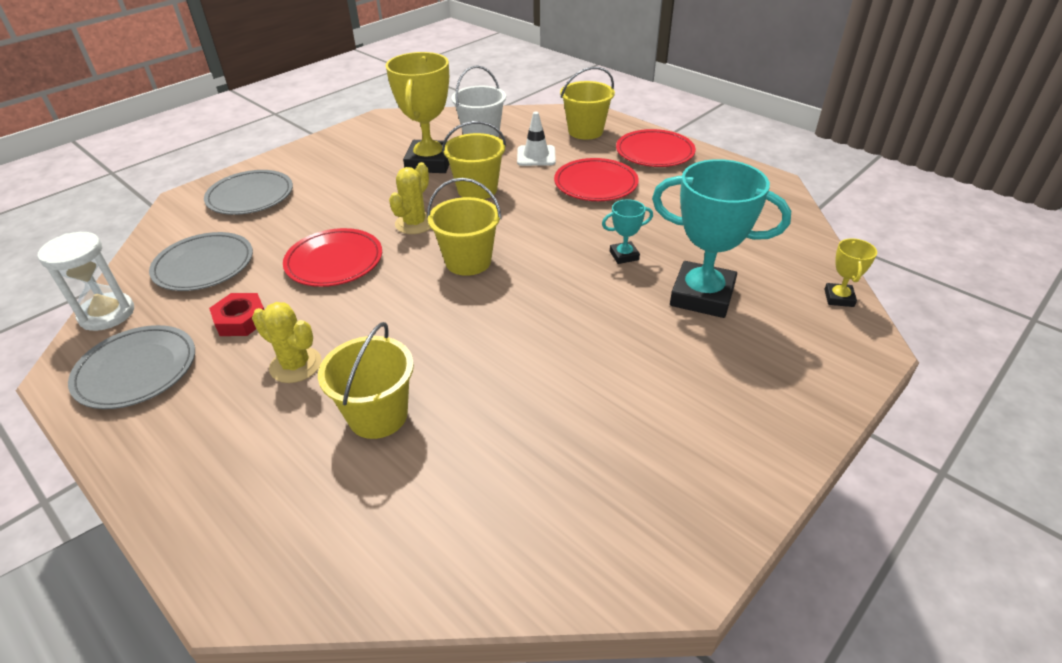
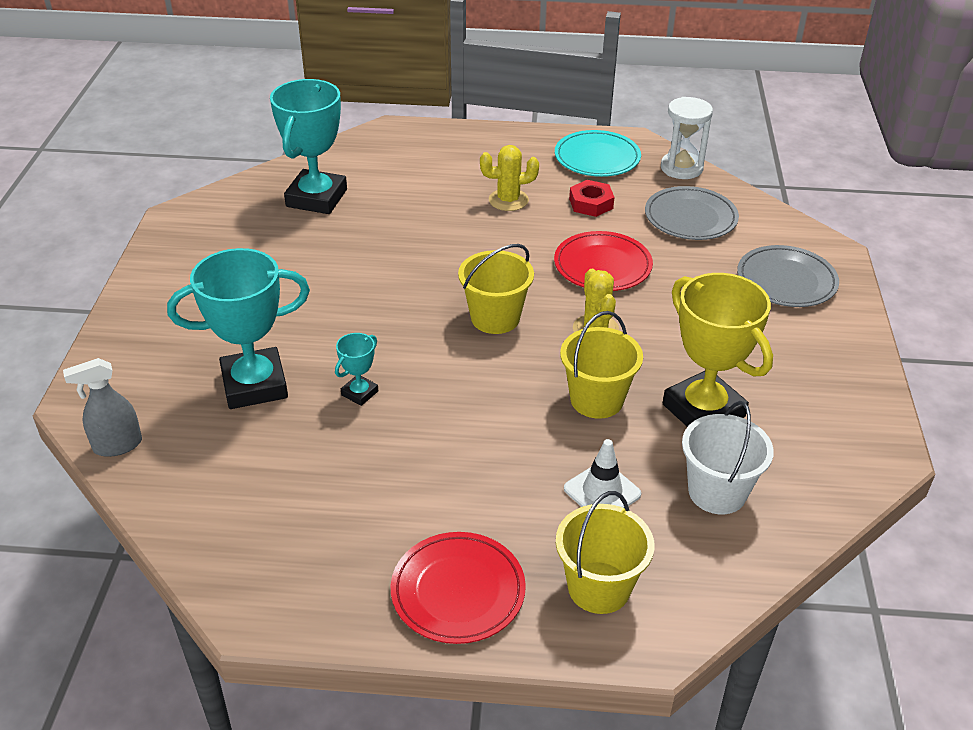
camera: 140 degrees right, 0 degrees up
(136, 370) = (597, 158): grey plate -> turquoise plate
(378, 415) = (417, 202): yellow bucket -> none
(474, 494) = (317, 198): none -> turquoise trophy
(595, 184) = (478, 480): red plate -> none
(839, 298) = (117, 445): yellow trophy -> grey spray bottle

